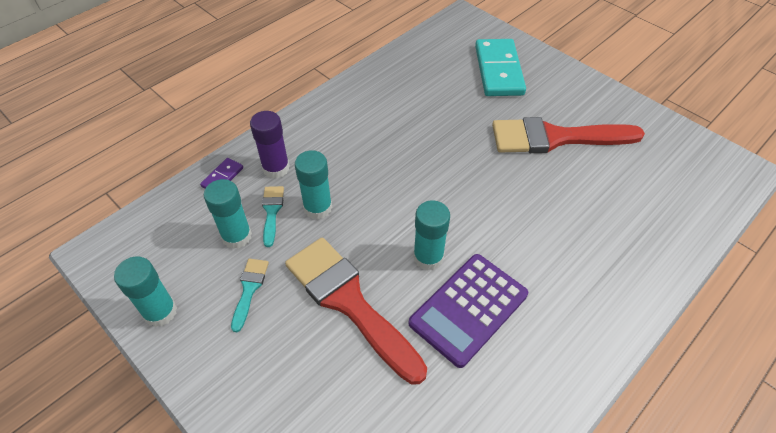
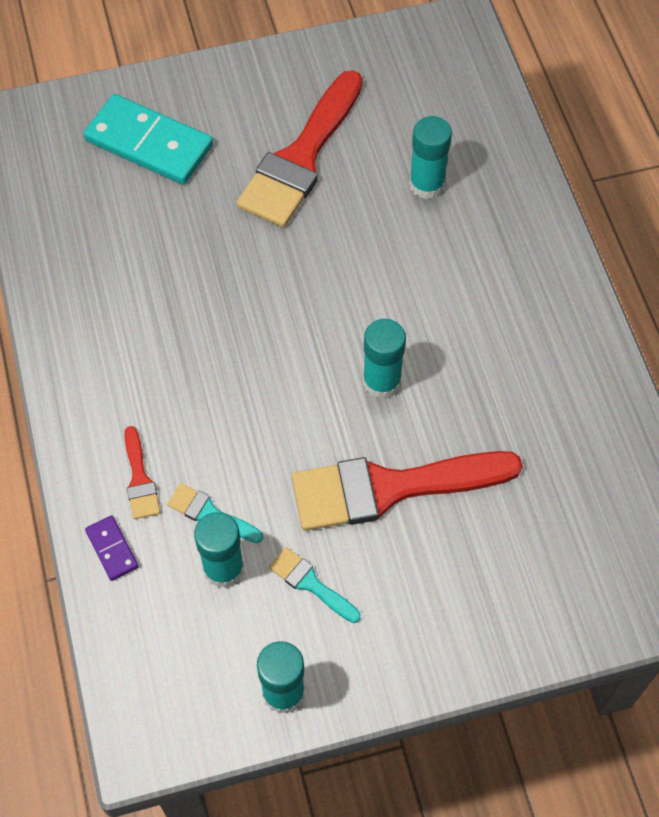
camera: 60 degrees left, 10 degrees up
(276, 168) = (140, 479): purple glue stick -> red brush
(318, 208) = (238, 460): turquoise glue stick -> turquoise glue stick (426, 184)
(468, 309) = (466, 379): purple calculator -> none

